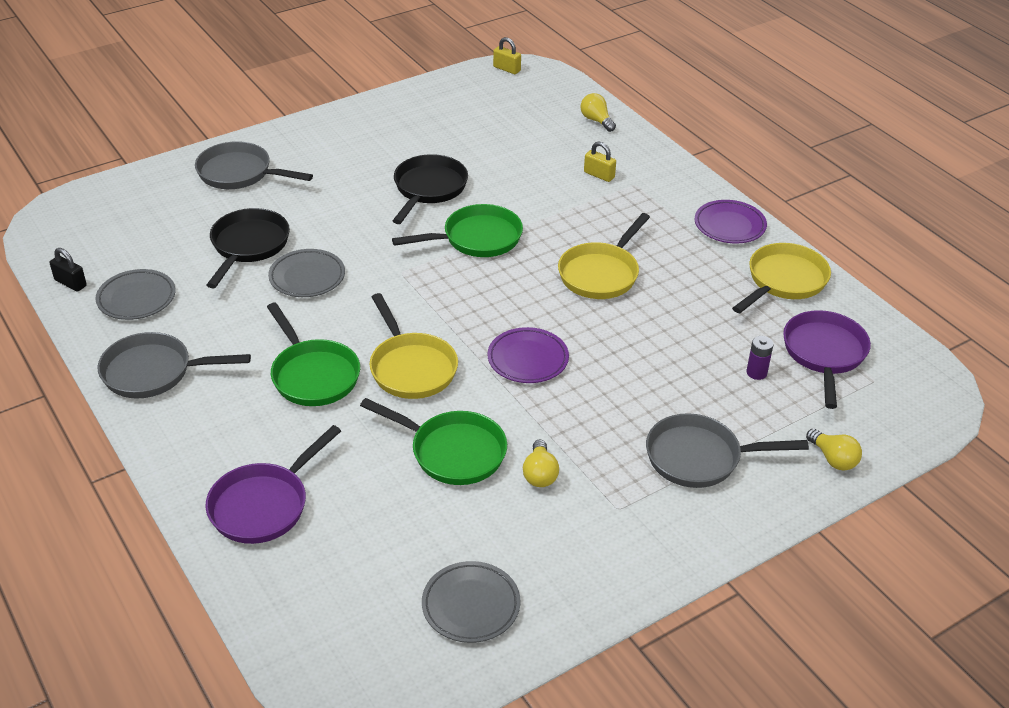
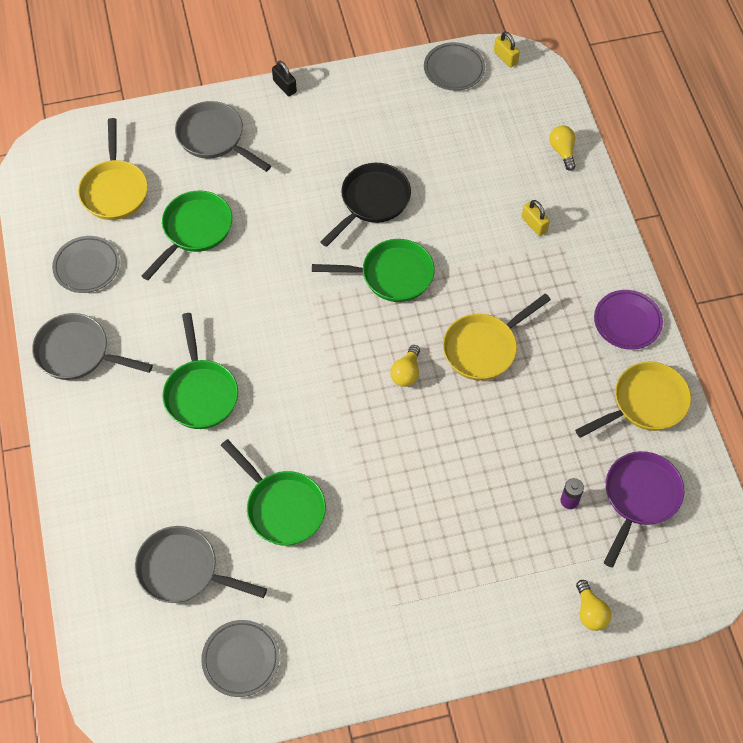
camera: 20 degrees right, 20 degrees up
(70, 283) = (40, 234): black padlock -> black padlock (284, 86)
(248, 246) = (194, 230): black pan -> green pan
(264, 505) = (120, 515): purple pan -> none
(307, 277) = (231, 281): grey plate -> grey plate (454, 69)
(411, 368) = (281, 408): yellow pan -> yellow pan (115, 190)
(528, 359) = (380, 428): purple plate -> none
(540, 474) = (342, 551): yellow light bulb -> yellow light bulb (406, 373)
(699, 458) = (478, 575): grey pan -> grey pan (183, 570)

